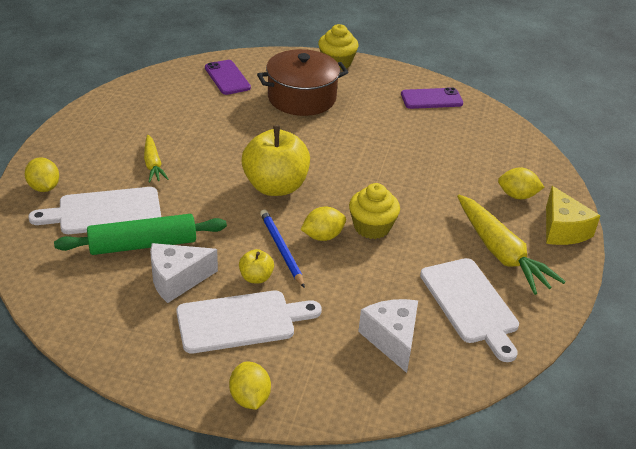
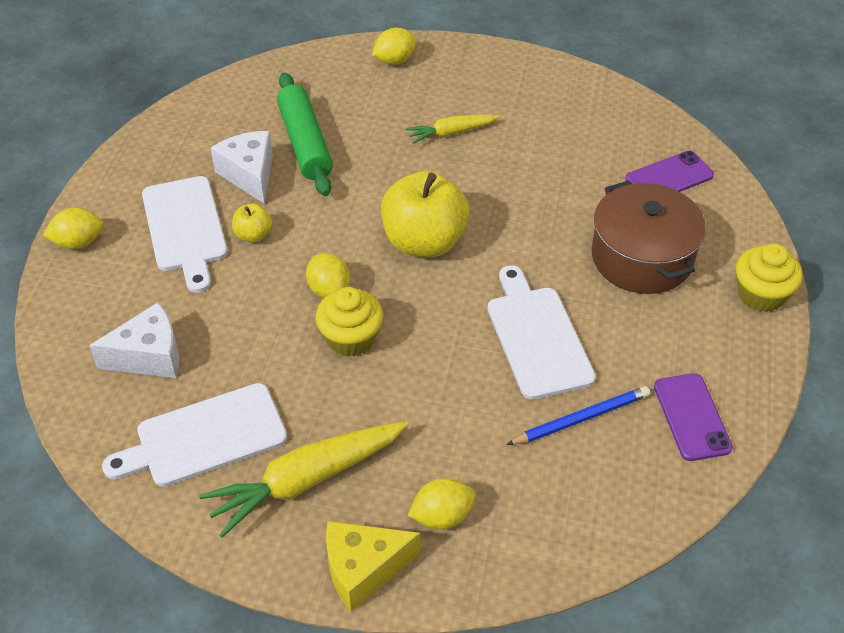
camera: 90 degrees right, 10 degrees up
(104, 212) = (358, 108): white cutting board -> white cutting board (537, 337)
(281, 249) = (303, 253): blue pencil -> blue pencil (581, 418)
(517, 196) = (442, 516): yellow lemon -> yellow lemon turned 60 degrees clockwise

